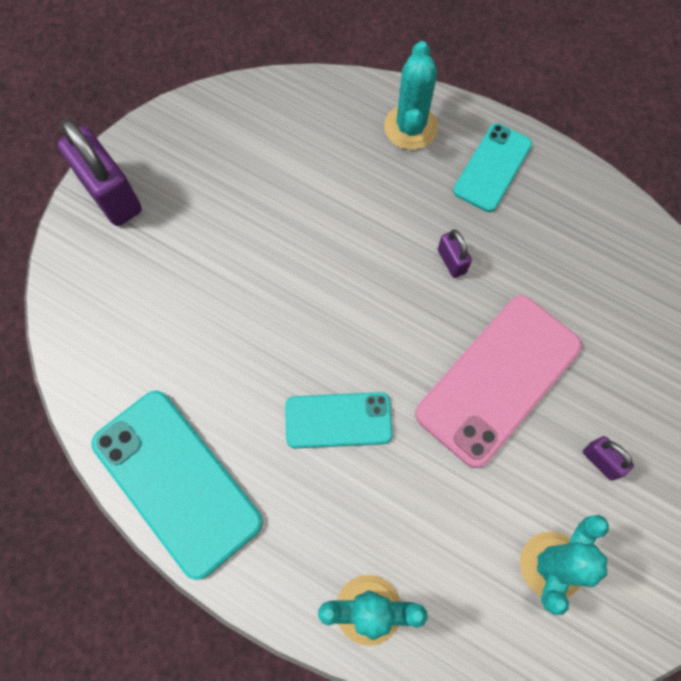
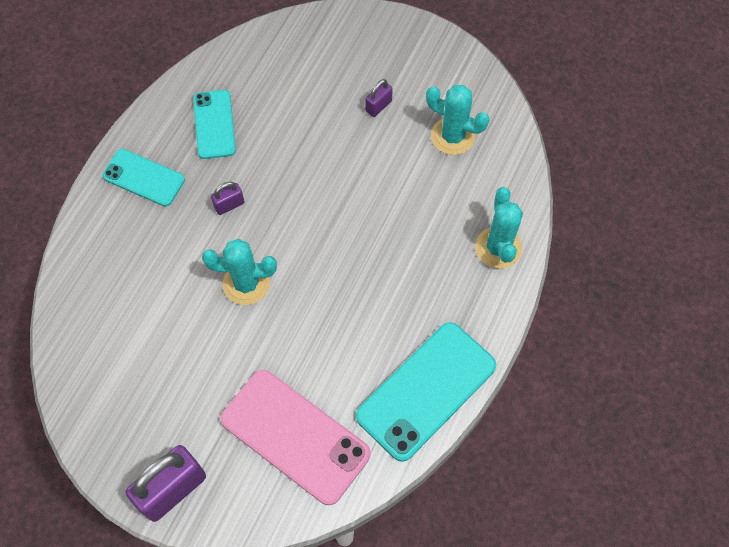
camera: 95 degrees left, 5 degrees down
(338, 420) = (366, 278): turquoise phone -> turquoise phone (214, 124)
(410, 127) = (103, 241): turquoise cactus -> turquoise cactus (246, 283)
(498, 379) = (324, 170): pink phone -> pink phone (295, 436)

